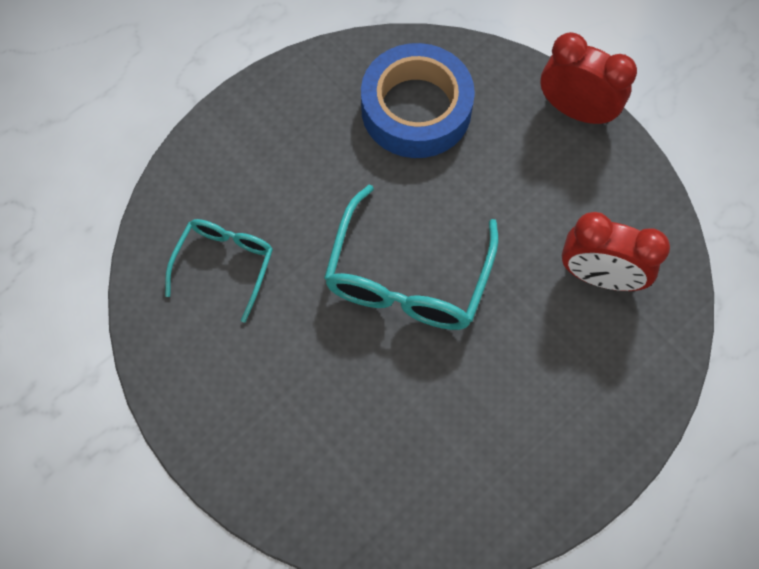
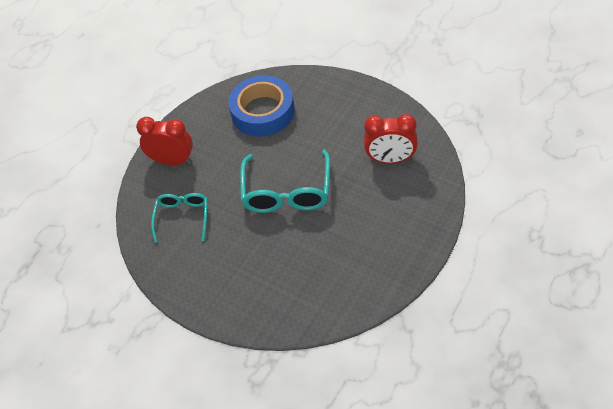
camera: 10 degrees left, 15 degrees down
(575, 110) = (350, 86): red clock -> red clock (172, 161)

